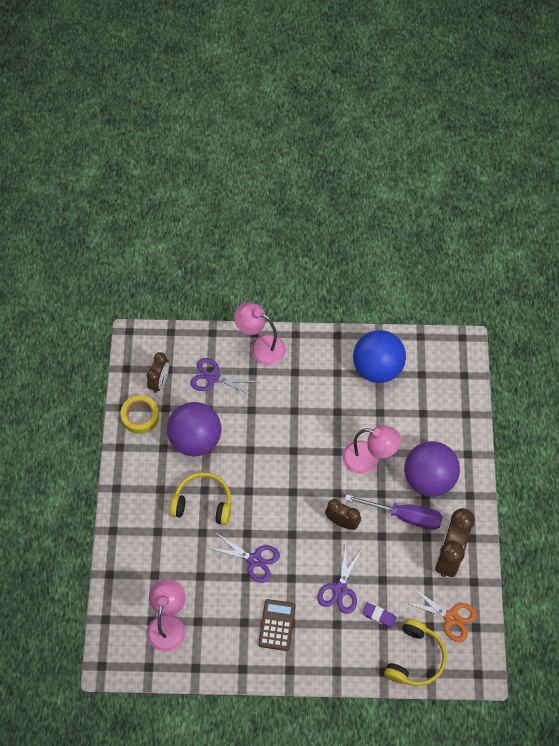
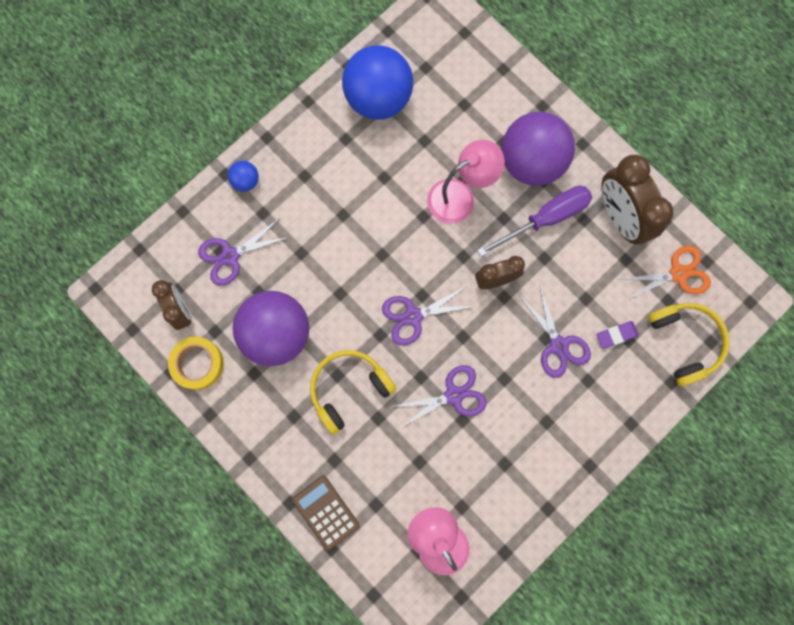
camera: 45 degrees left, 15 degrees up
(261, 347) = (246, 181): pink lamp -> blue ball
(276, 498) = (413, 316): none -> purple scissors
(277, 625) = (536, 436): brown calculator -> brown calculator (325, 512)

